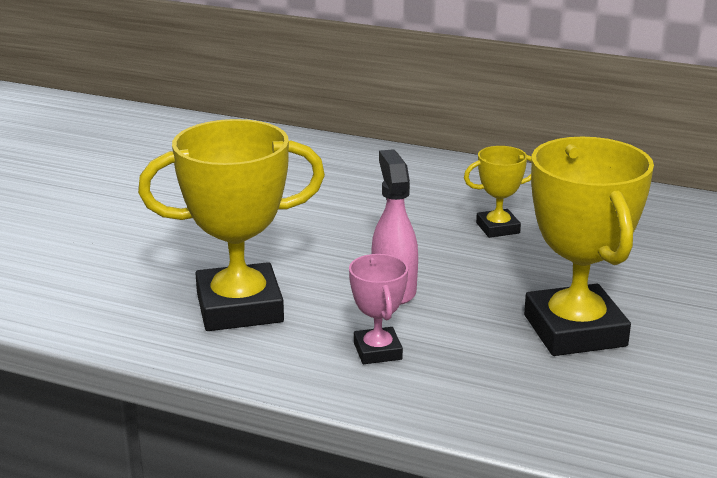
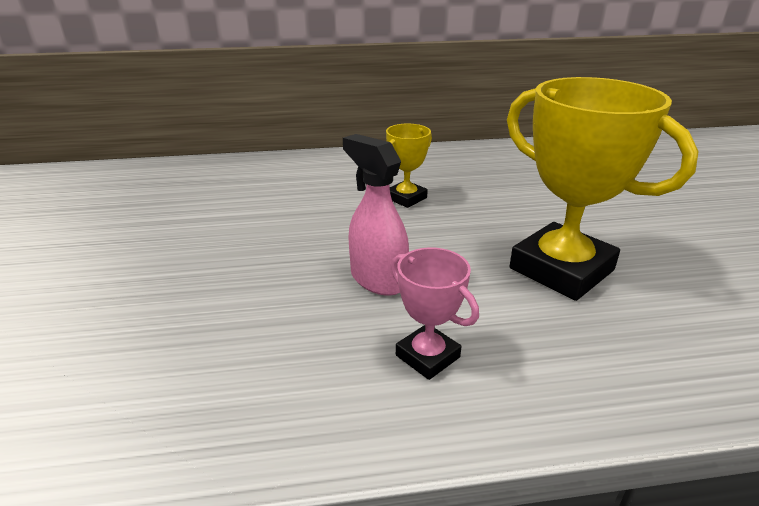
camera: 30 degrees left, 5 degrees up
(239, 307) = (236, 356): yellow trophy -> none

